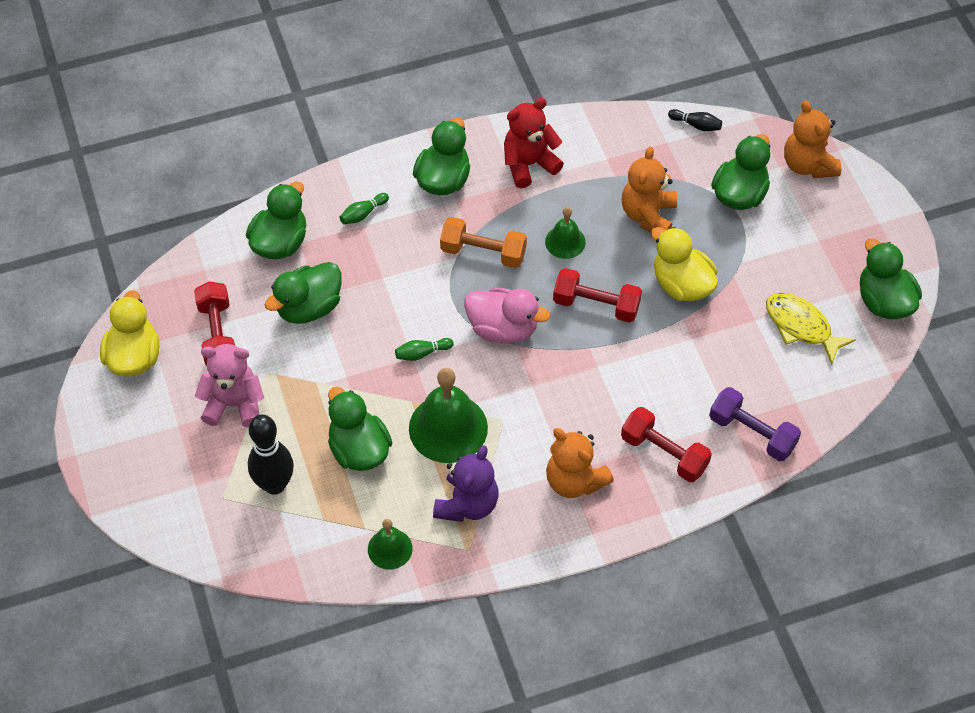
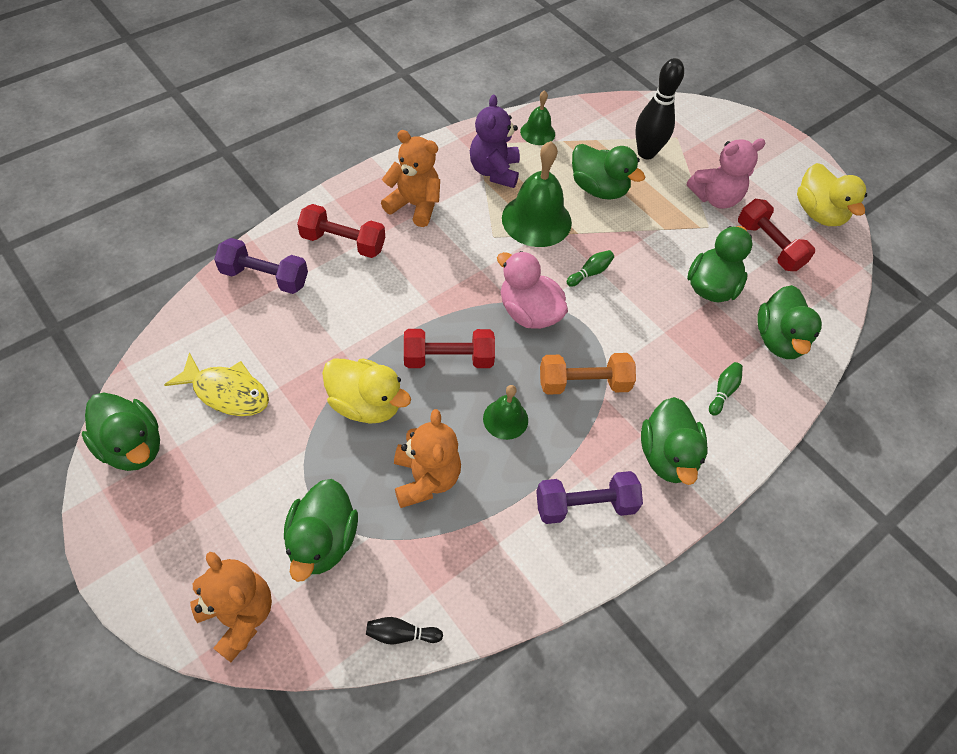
camera: 155 degrees right, 0 degrees up
(503, 328) = (529, 312): pink duck -> pink duck turned 45 degrees clockwise
(529, 164) = (585, 505): red teddy bear -> purple dumbbell

